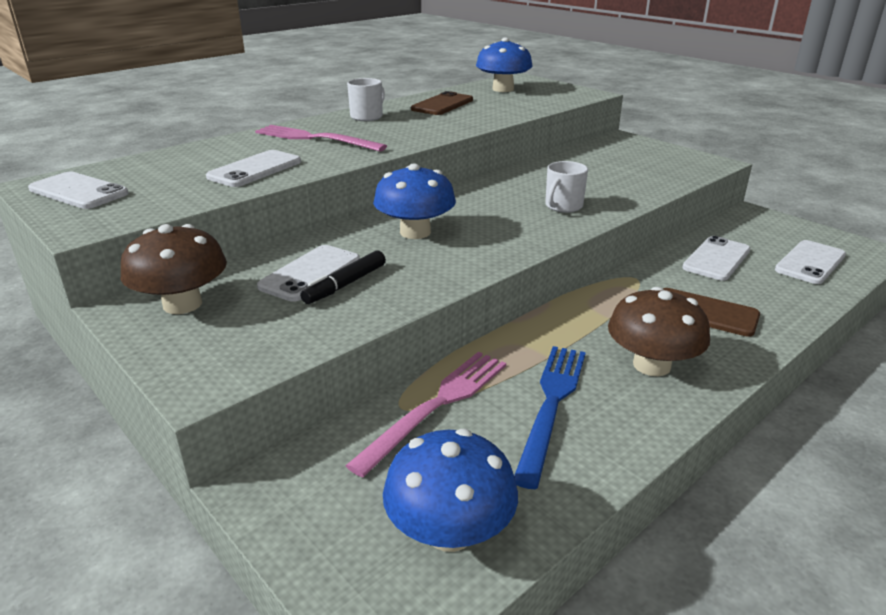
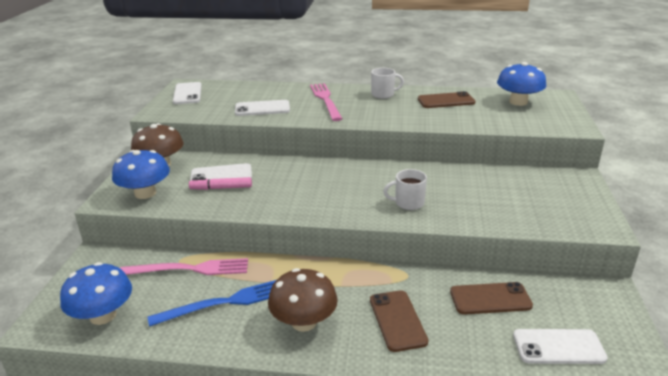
camera: 50 degrees right, 0 degrees up
(345, 284) = (221, 188): black marker -> pink marker
(415, 232) = (302, 178): blue mushroom -> blue mushroom (145, 193)
(716, 259) = (490, 299): white phone -> brown phone

